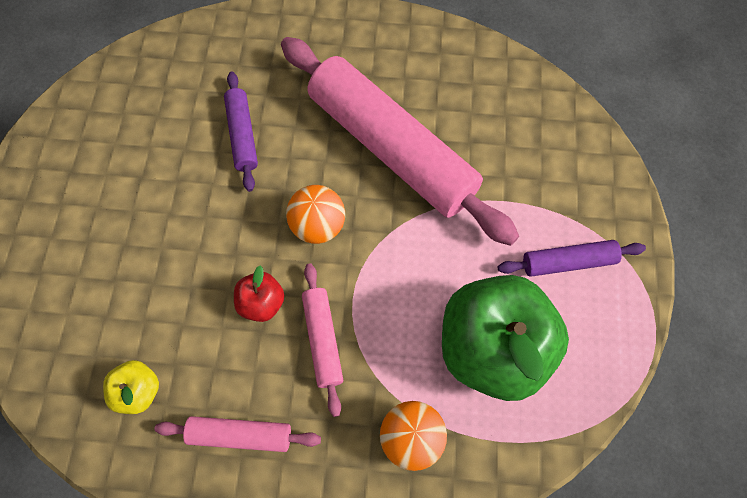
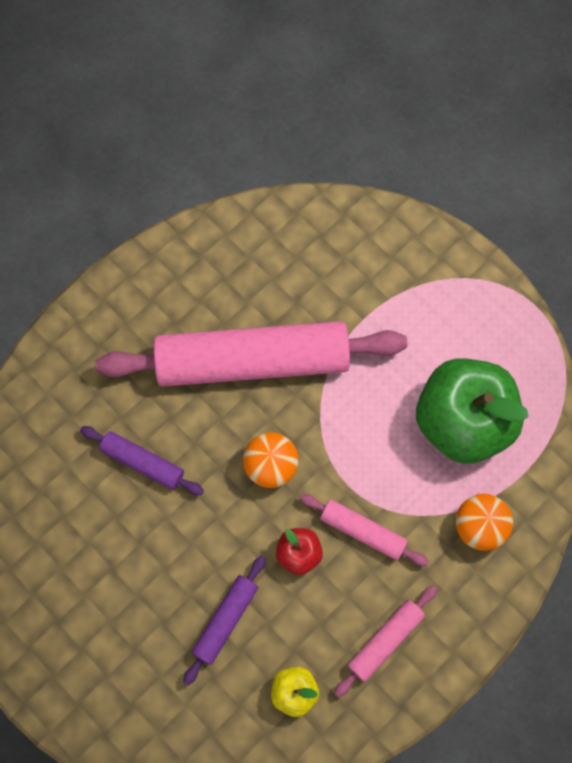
camera: 50 degrees left, 5 degrees up
(568, 262) = (444, 318): purple rolling pin -> purple rolling pin (225, 620)

